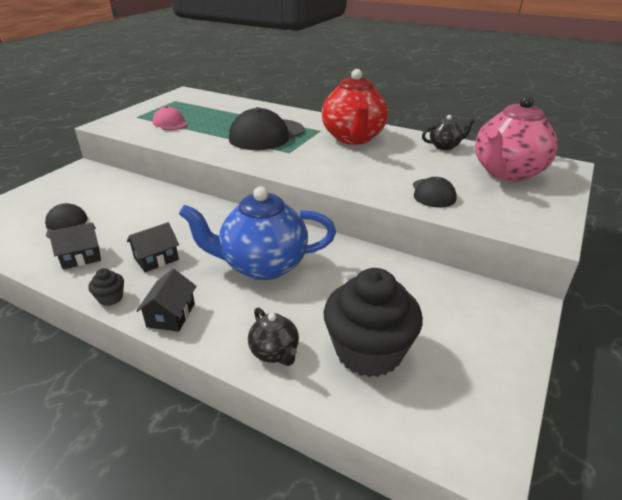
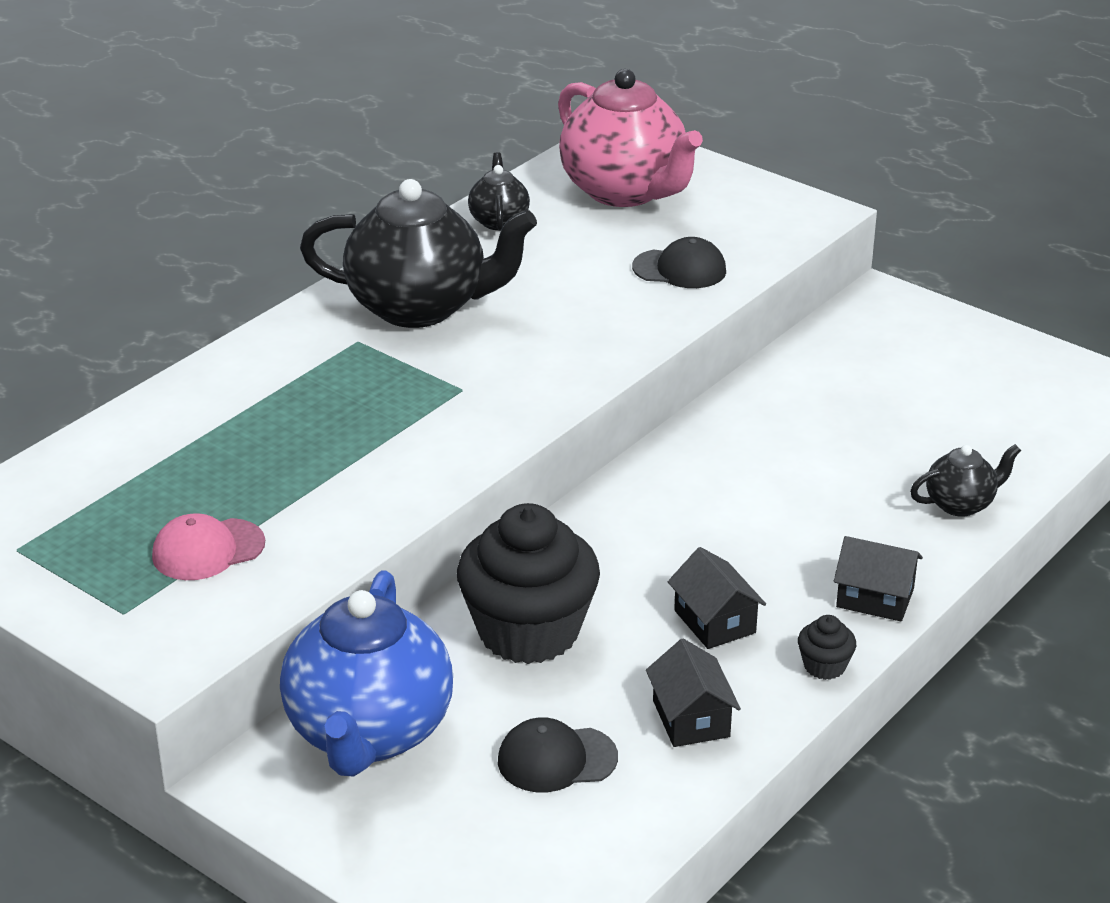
camera: 80 degrees left, 0 degrees up
(263, 265) = (756, 503): blue teapot -> blue teapot (369, 733)
(266, 135) = (355, 410): black cap -> none
(353, 138) = (419, 307): red teapot -> black teapot
(368, 351) = (962, 430): black cupcake -> black cupcake (528, 631)

